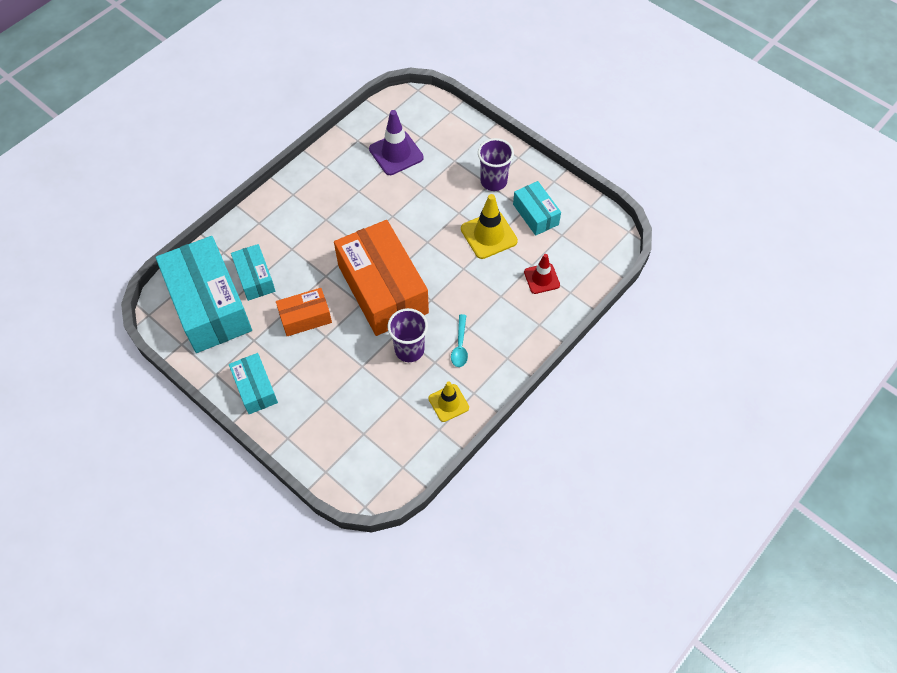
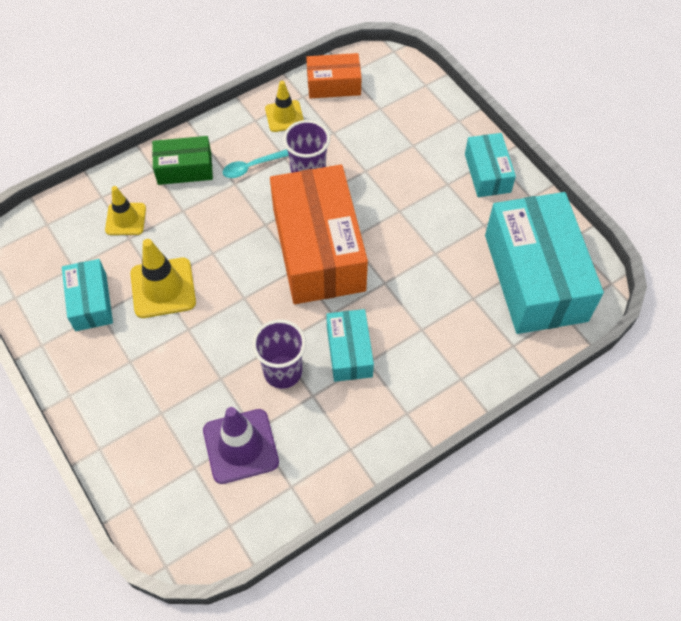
camera: 165 degrees left, 0 degrees up
(255, 278) = (474, 300): turquoise box -> turquoise box (349, 352)
(305, 317) = (419, 237): orange box -> orange box (333, 85)
(460, 346) = (251, 167): turquoise spoon -> turquoise spoon turned 135 degrees counterclockwise
(493, 181) = (122, 364): purple cup -> purple cup (283, 372)
(515, 331) = (184, 168): none -> green box
(541, 278) = (126, 219): red traffic cone -> yellow traffic cone

